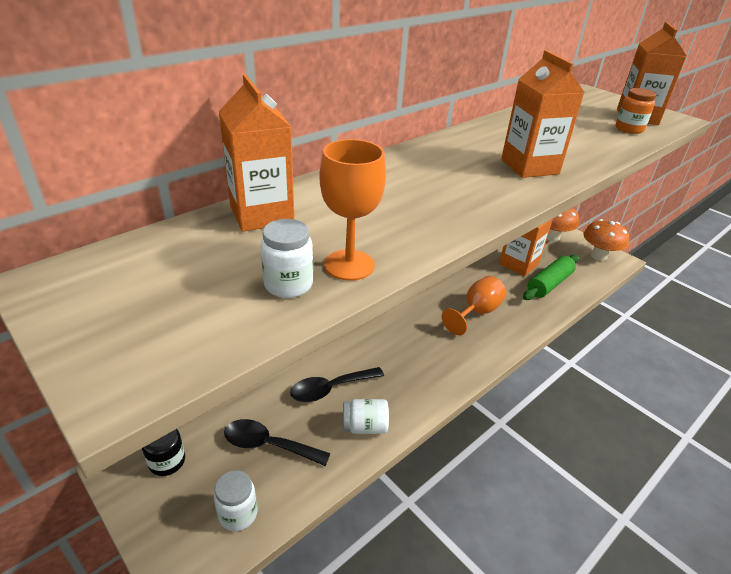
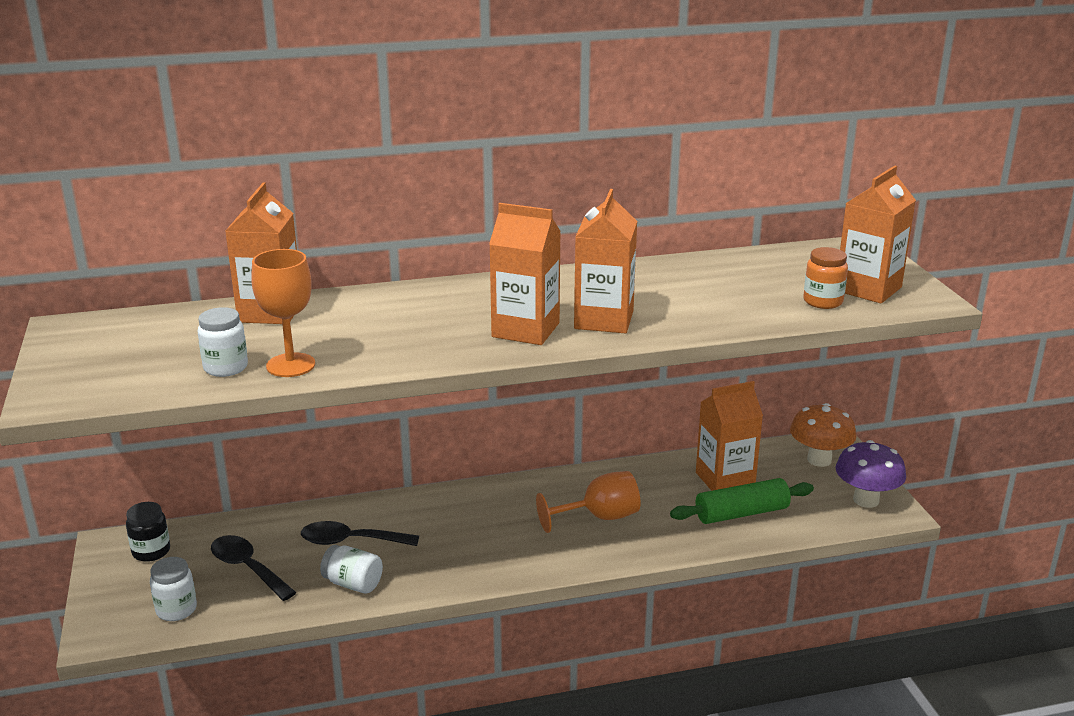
camera: 30 degrees right, 10 degrees down
(491, 186) = (525, 330): none -> orange carton
(598, 256) = (866, 500): orange mushroom -> purple mushroom

